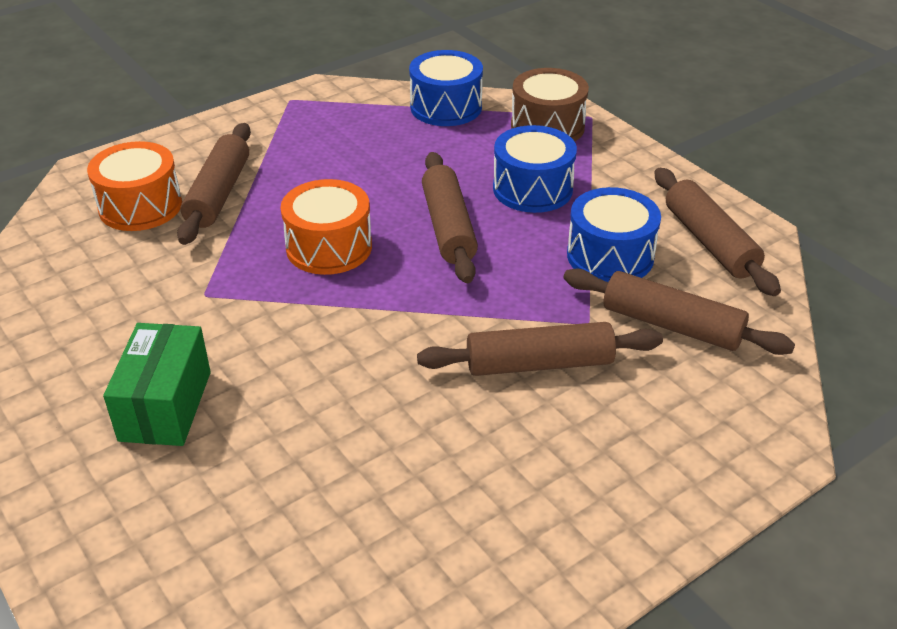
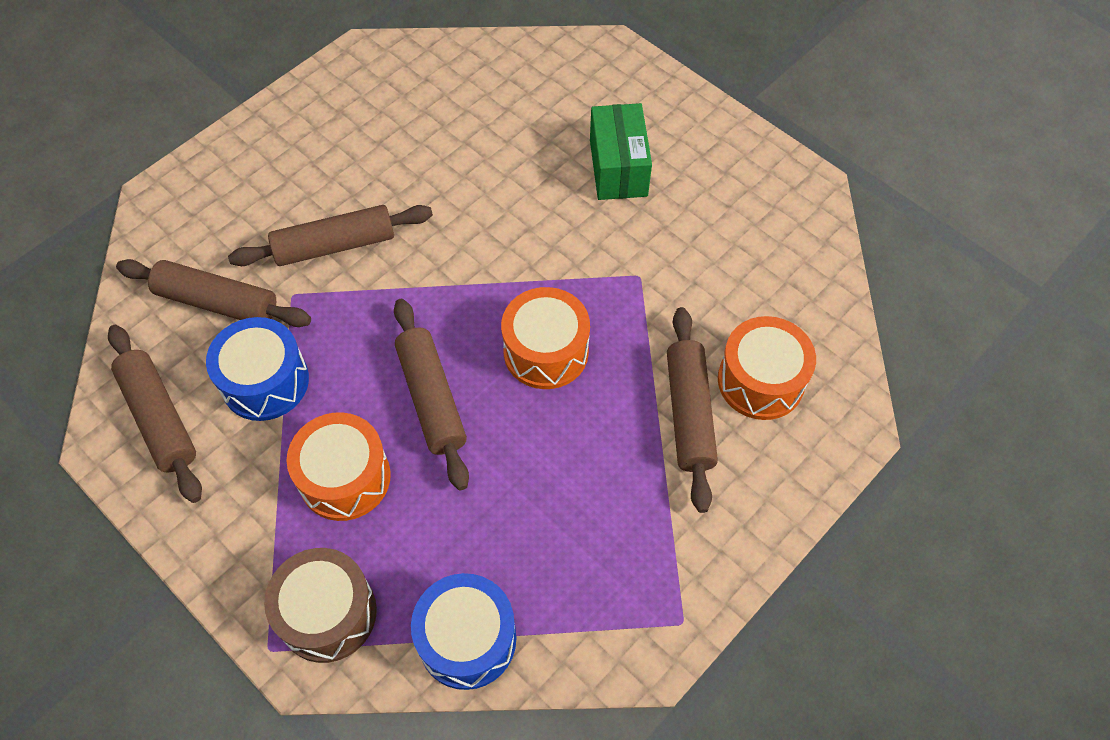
camera: 170 degrees right, 20 degrees up
(532, 189) = (345, 477): blue drum -> orange drum

